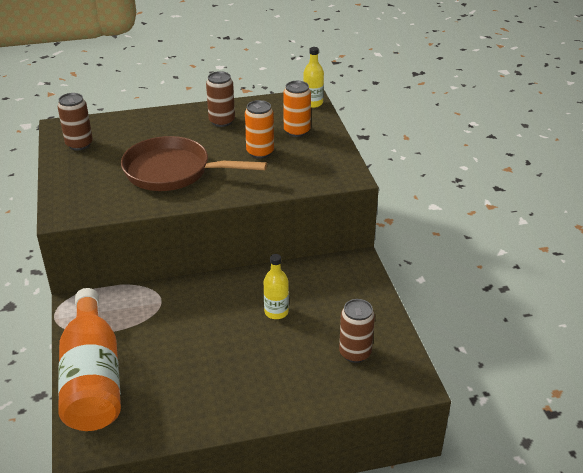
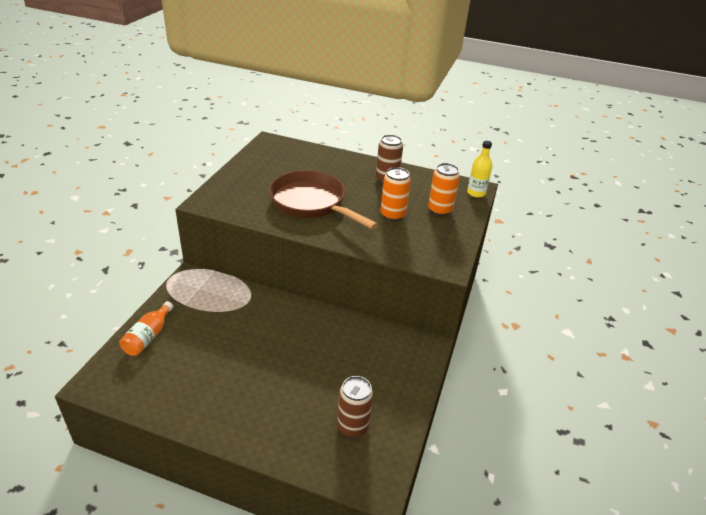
camera: 30 degrees right, 0 degrees up
(79, 144) = (268, 157): brown can -> none
(93, 378) = (148, 336): orange bottle -> orange bottle, size x0.48
(276, 312) = (321, 355): yellow bottle -> none

